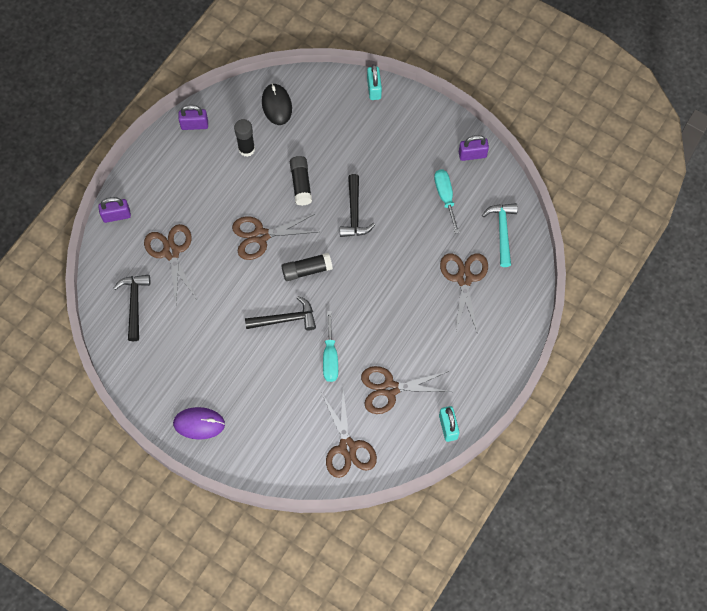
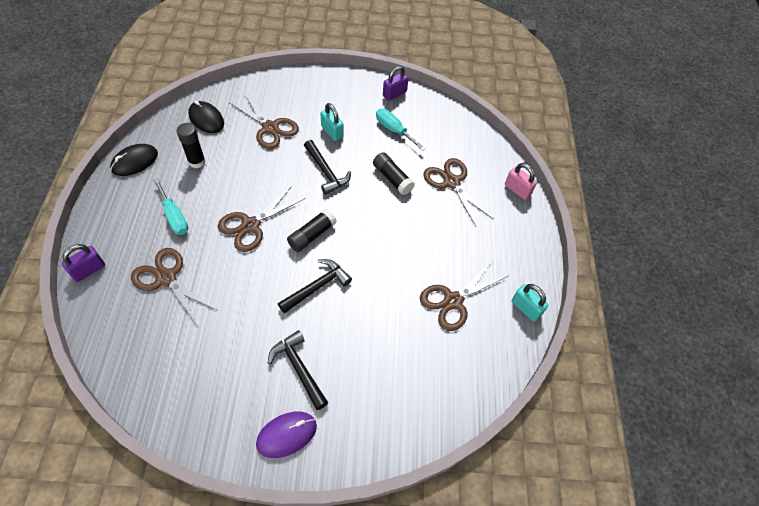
camera: 35 degrees left, 10 degrees down
(134, 304) = (150, 346): black hammer -> black hammer (299, 368)
(194, 125) = (135, 161): purple padlock -> black mouse
(301, 184) = (264, 169): black glue stick -> black glue stick (392, 178)
(330, 357) = (381, 300): turquoise screwdriver -> turquoise screwdriver (174, 216)
(347, 447) = (451, 376): brown scissors -> brown scissors (270, 128)
(374, 89) = (285, 78): turquoise padlock -> turquoise padlock (332, 132)
(502, 231) = (456, 136): turquoise hammer -> none
(522, 316) = (517, 190): none -> pink padlock

